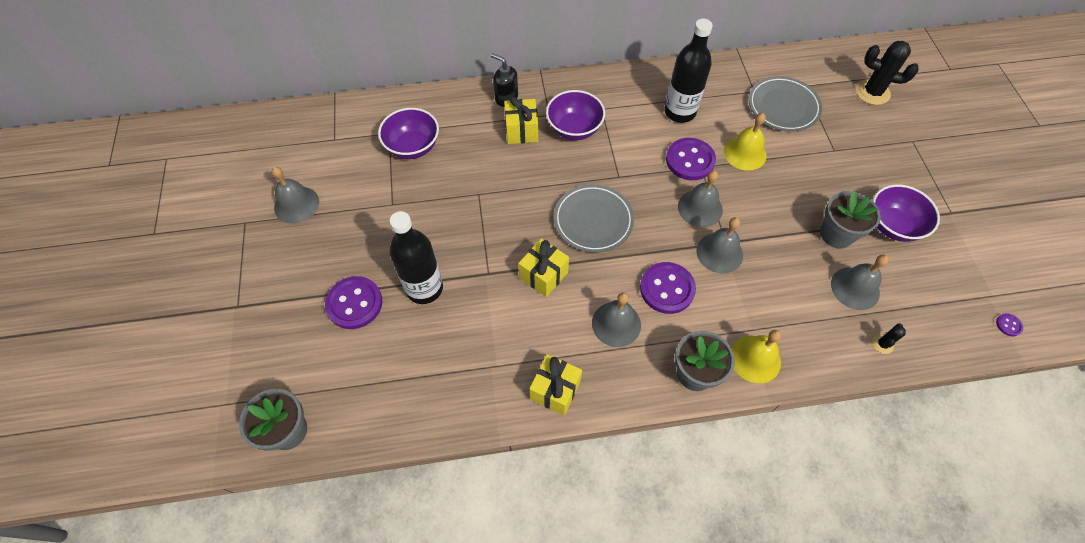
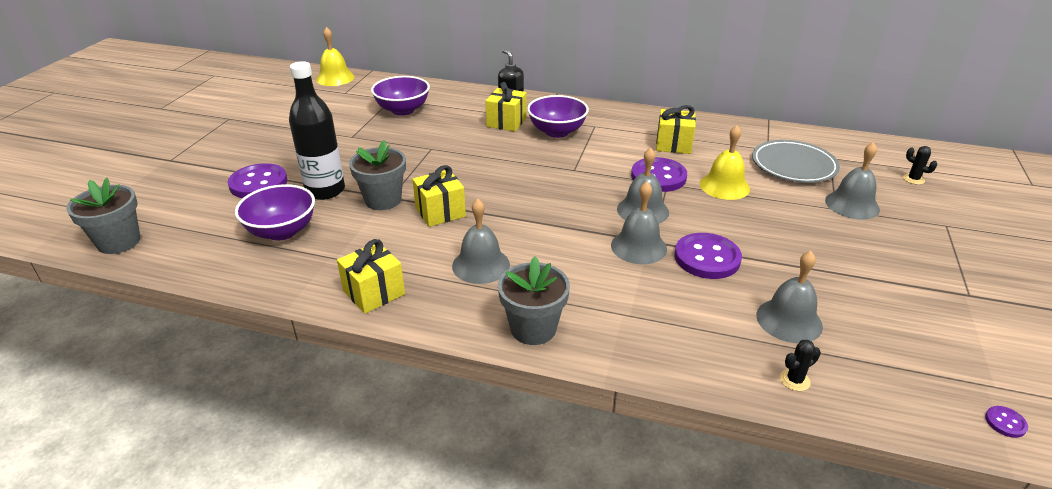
camera: 25 degrees right, 25 degrees down
(296, 204) = (277, 118): grey bell -> grey bell (852, 205)
(593, 220) = (522, 190): grey plate -> none
(667, 289) = (557, 256): purple button -> purple button (707, 258)
(680, 112) = (673, 144): black bottle -> yellow gift
(755, 359) = (614, 339): yellow bell -> yellow bell (335, 78)
(836, 234) = (794, 271): grey flower pot -> grey flower pot (383, 200)
(872, 92) = (913, 179): black cactus -> black cactus, size x0.49
(892, 225) = (875, 283): purple bowl -> purple bowl (282, 231)

